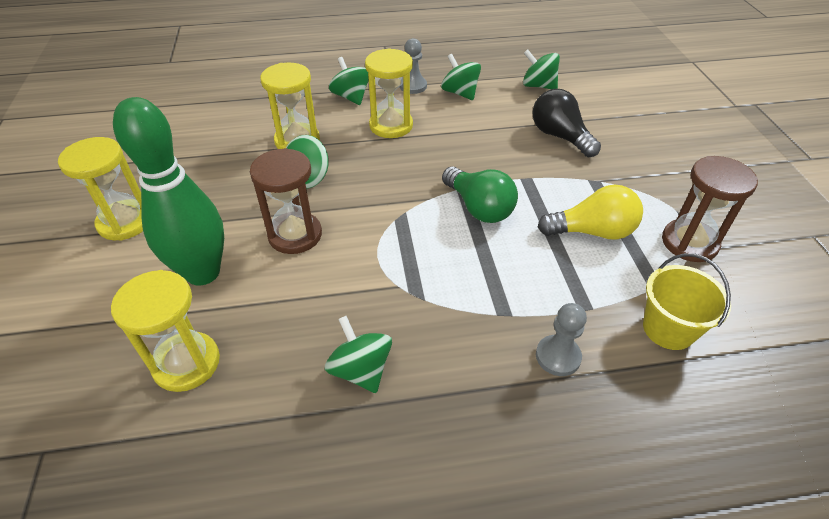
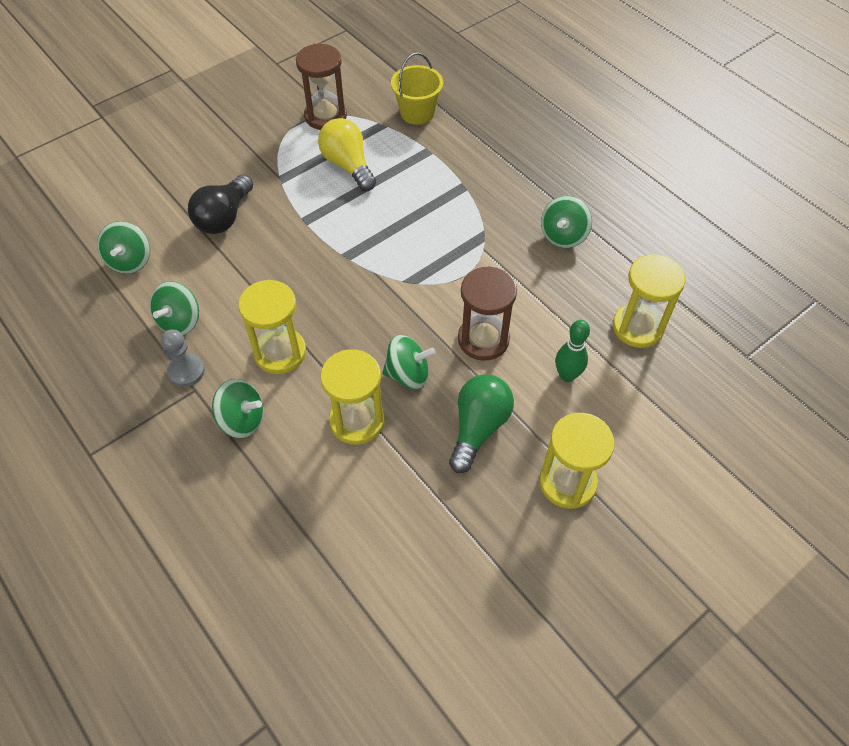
camera: 120 degrees left, 10 degrees up
(203, 272) = (567, 375): green bowling pin -> green bowling pin, size x0.49
(351, 97) = (242, 420): green spinning top -> green spinning top turned 105 degrees counterclockwise
(479, 208) = (365, 237): green light bulb -> green light bulb (478, 428)
(558, 356) = (477, 153): grey pawn -> none

